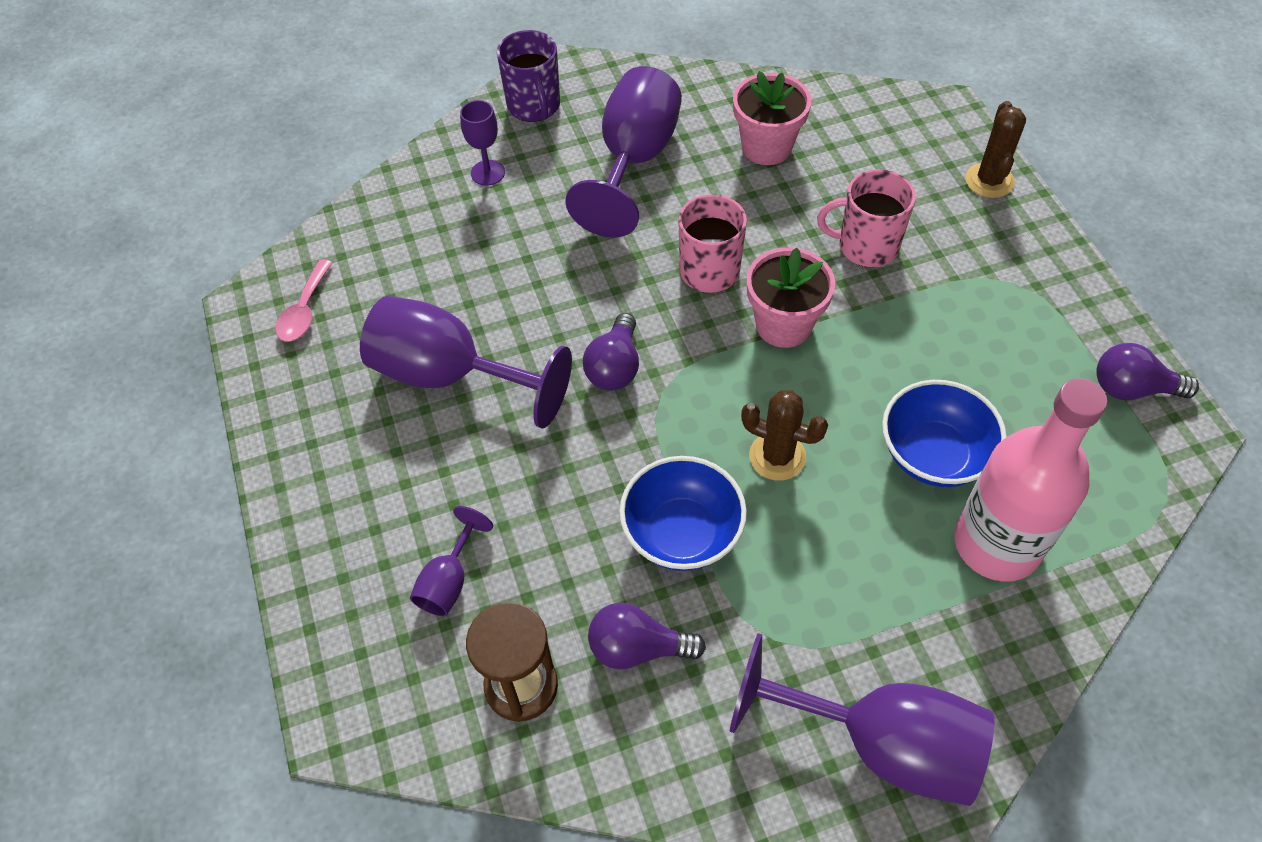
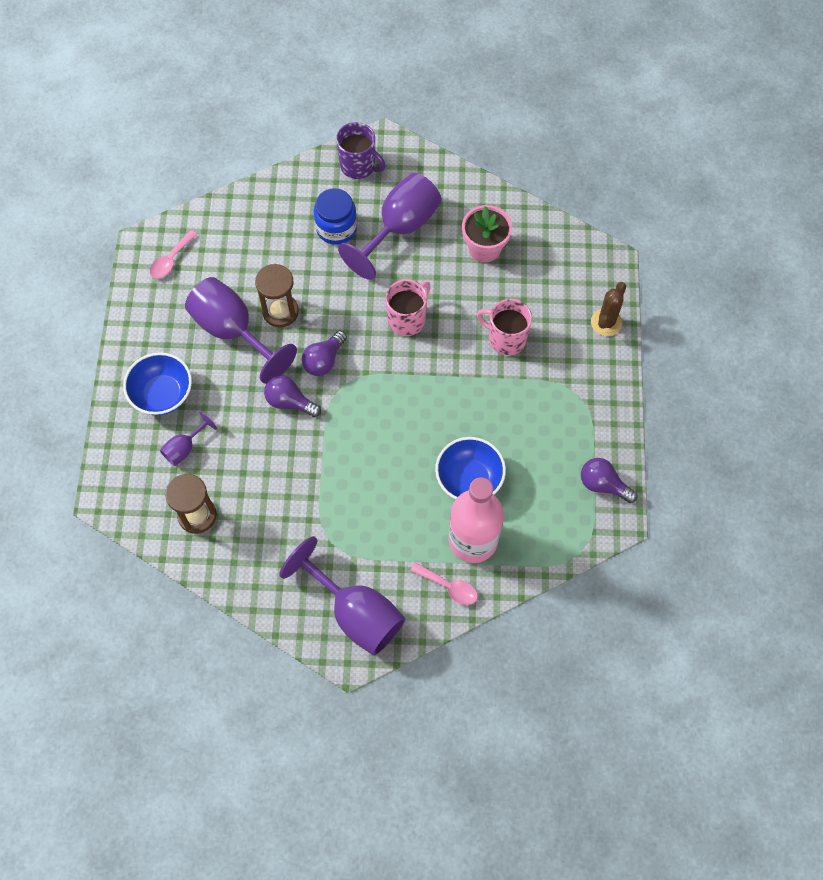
camera: 20 degrees right, 10 degrees up
(488, 173) = (310, 205): purple goblet -> none
(512, 323) = (280, 312): none -> brown hourglass
(534, 106) = (358, 166): purple mug -> purple mug turned 60 degrees counterclockwise
(542, 189) = (336, 228): none -> blue jar
(637, 648) = (262, 519): purple light bulb -> purple light bulb (290, 402)
(682, 533) = (313, 469): blue bowl -> blue bowl (162, 394)
(777, 456) = (384, 447): brown cactus -> none
(783, 325) = (430, 371): pink flower pot -> none
(1006, 634) = (449, 587): none -> pink spoon

